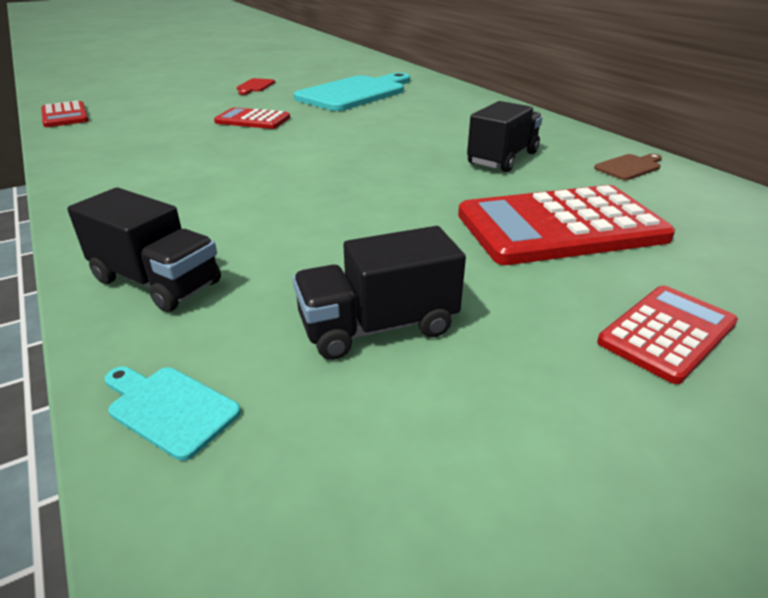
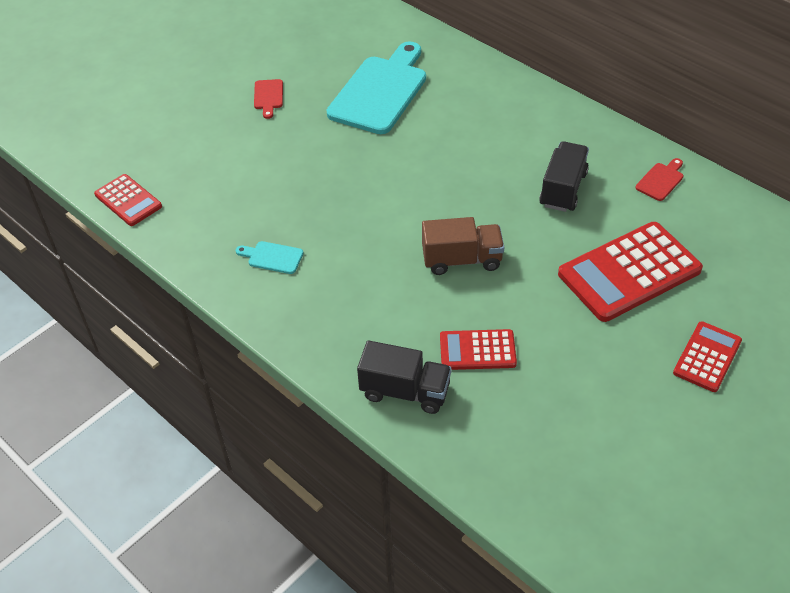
camera: 15 degrees left, 15 degrees up
(169, 408) = (484, 472): turquoise cutting board -> turquoise cutting board (272, 257)
(253, 120) = (317, 169): red calculator -> red calculator (477, 350)
(344, 187) = (462, 260): none -> brown truck
(378, 327) = (556, 393): black truck -> none
(629, 167) = (661, 180): brown cutting board -> red cutting board

